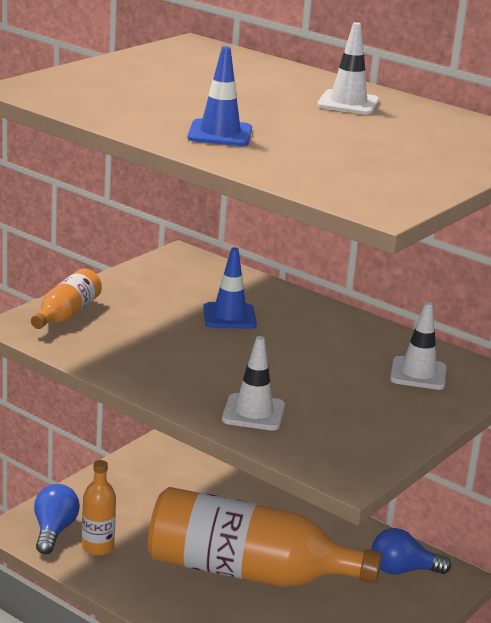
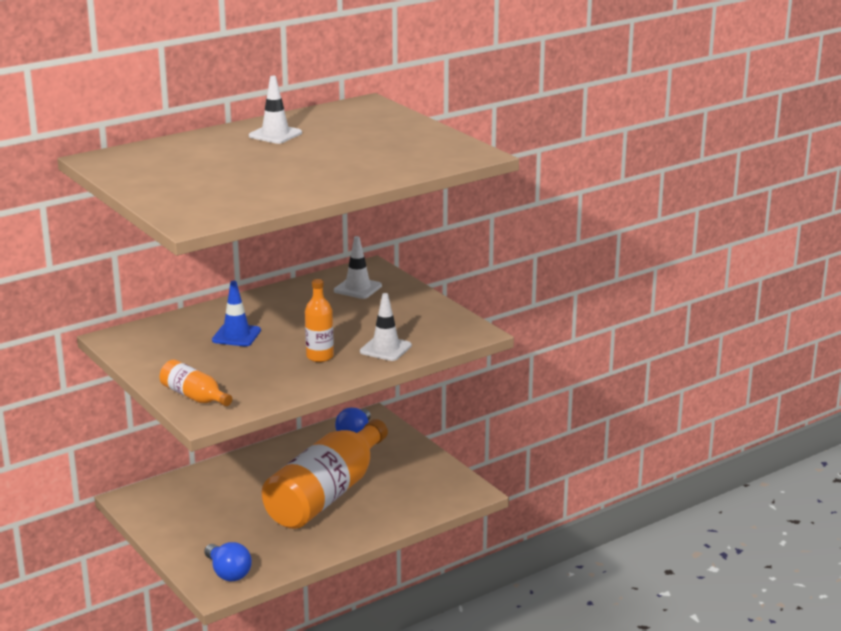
camera: 70 degrees left, 0 degrees up
(54, 531) = (228, 573): blue light bulb -> blue light bulb turned 150 degrees counterclockwise
(97, 547) = (262, 555): orange bottle -> orange bottle (320, 356)
(220, 134) = (327, 176): blue traffic cone -> none

